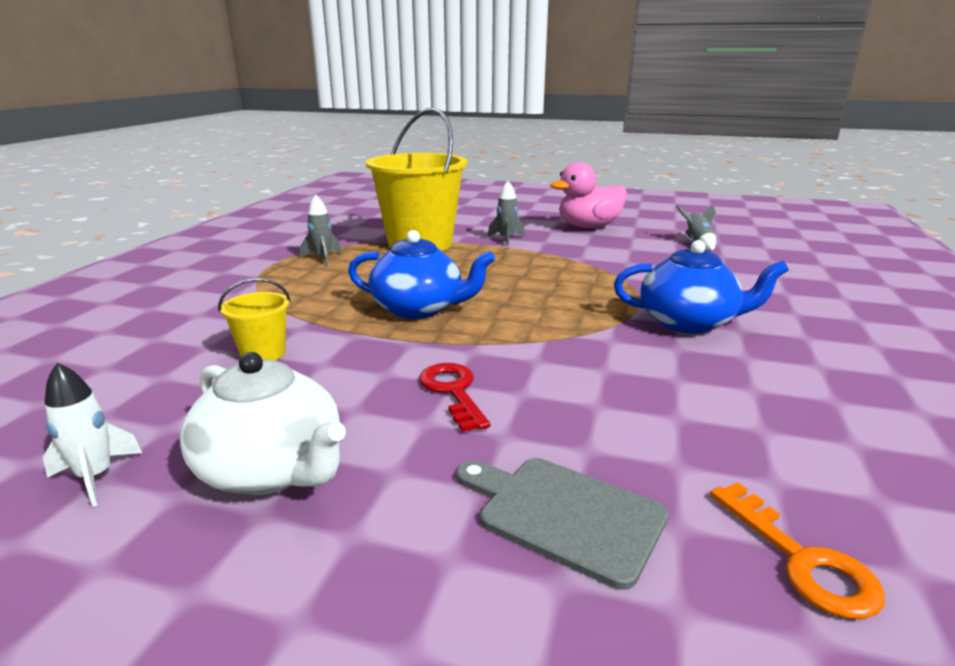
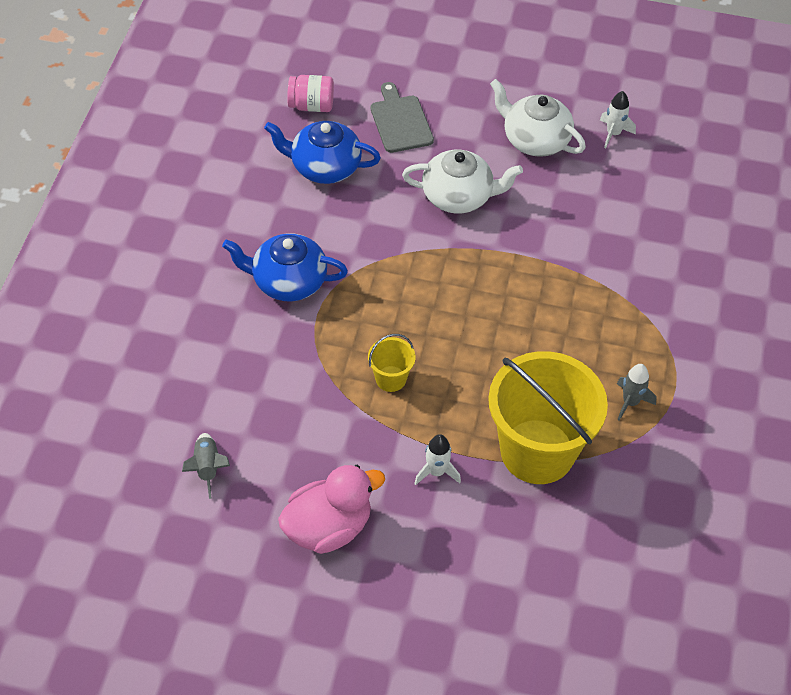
camera: 175 degrees right, 30 degrees up
(263, 354) = (593, 230): yellow bucket -> yellow bucket (390, 379)
(419, 309) = (502, 296): blue teapot -> blue teapot (324, 167)
(453, 391) = (458, 196): red key -> white teapot
(506, 239) = (436, 472): grey rocket -> white rocket
(563, 514) = (400, 121): grey cutting board -> grey cutting board turned 135 degrees counterclockwise
(801, 560) = (311, 105): orange key -> pink jar

